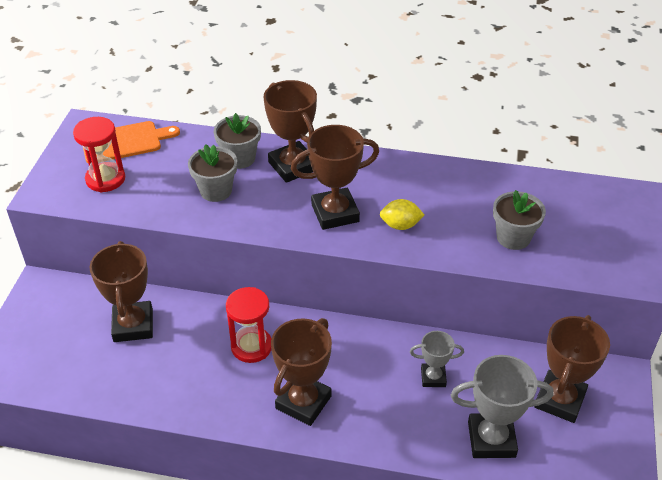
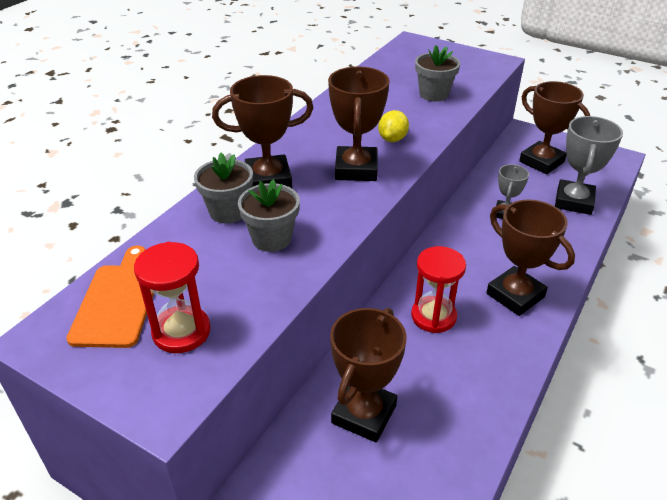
camera: 70 degrees left, 5 degrees down
(133, 325) = (364, 414): brown trophy -> brown trophy turned 75 degrees counterclockwise

